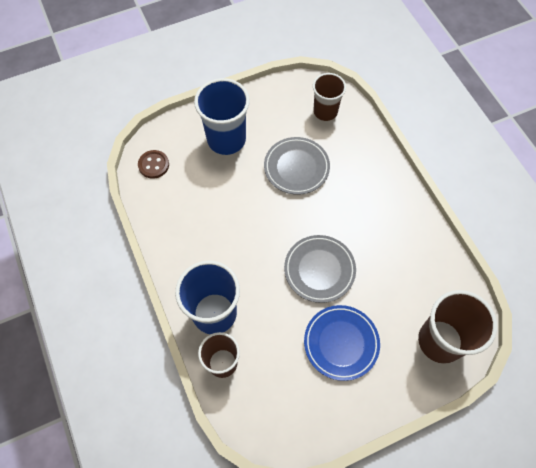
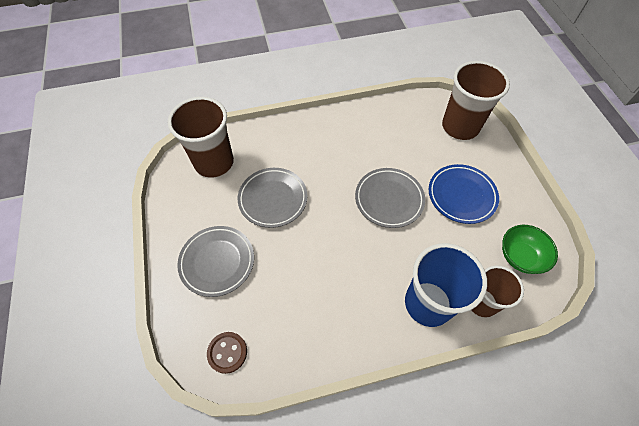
camera: 80 degrees left, 5 degrees down
(226, 139) = (217, 262): blue cup -> grey plate
(278, 404) = (520, 256): none -> green bowl
(325, 111) = (214, 162): brown cup -> brown cup, size x1.55

